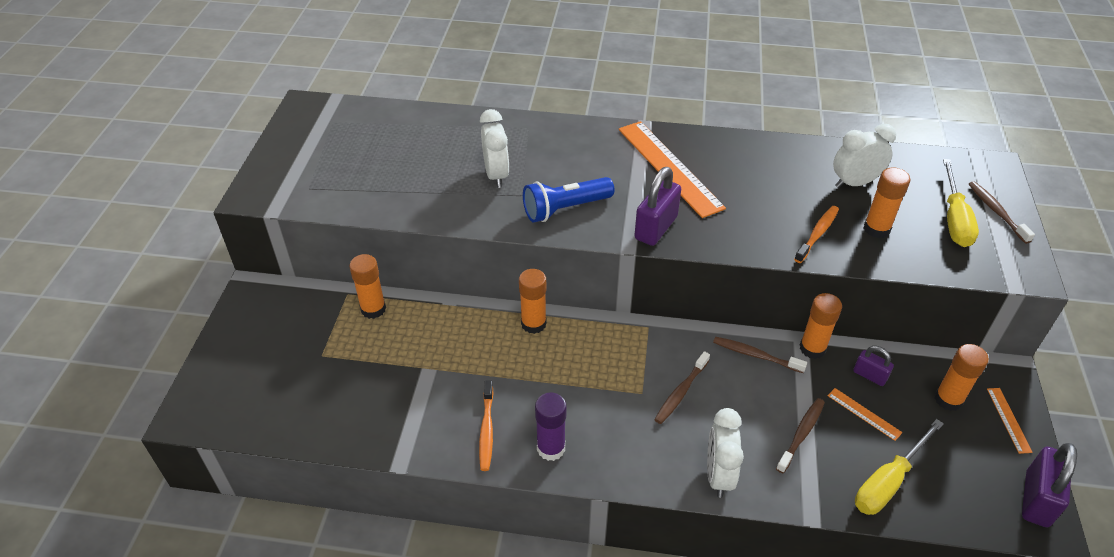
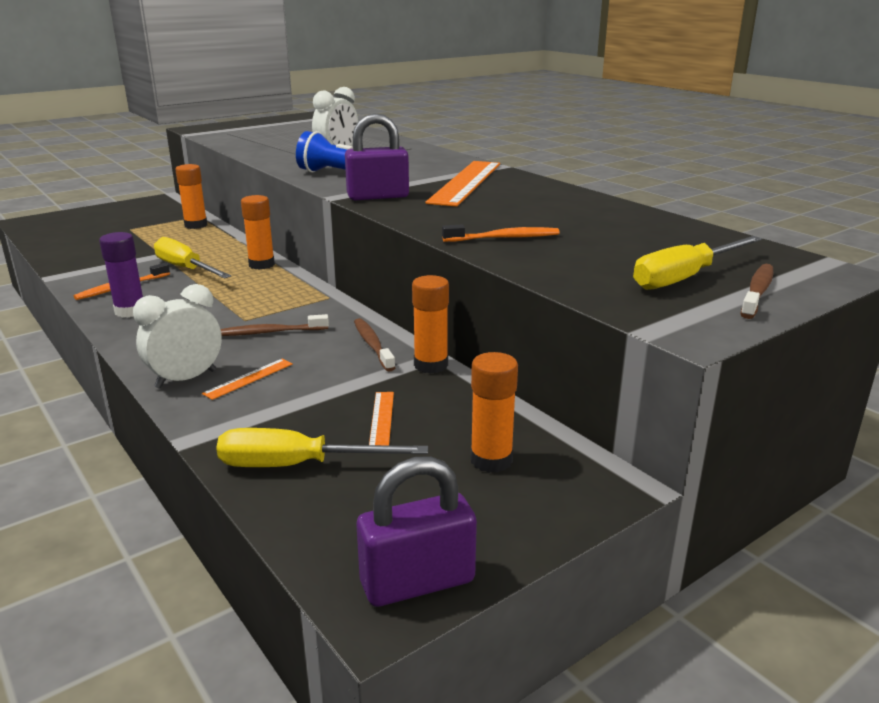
camera: 45 degrees right, 20 degrees down
(487, 371) = (186, 269): none -> yellow screwdriver
(801, 434) = (298, 398): brown toothbrush -> none
(854, 183) = (620, 231): white clock -> none
(870, 375) = (446, 404): purple padlock -> none
(876, 229) = (573, 254): orange glue stick -> none
(1008, 420) = (530, 512): orange ruler -> orange ruler (248, 378)

